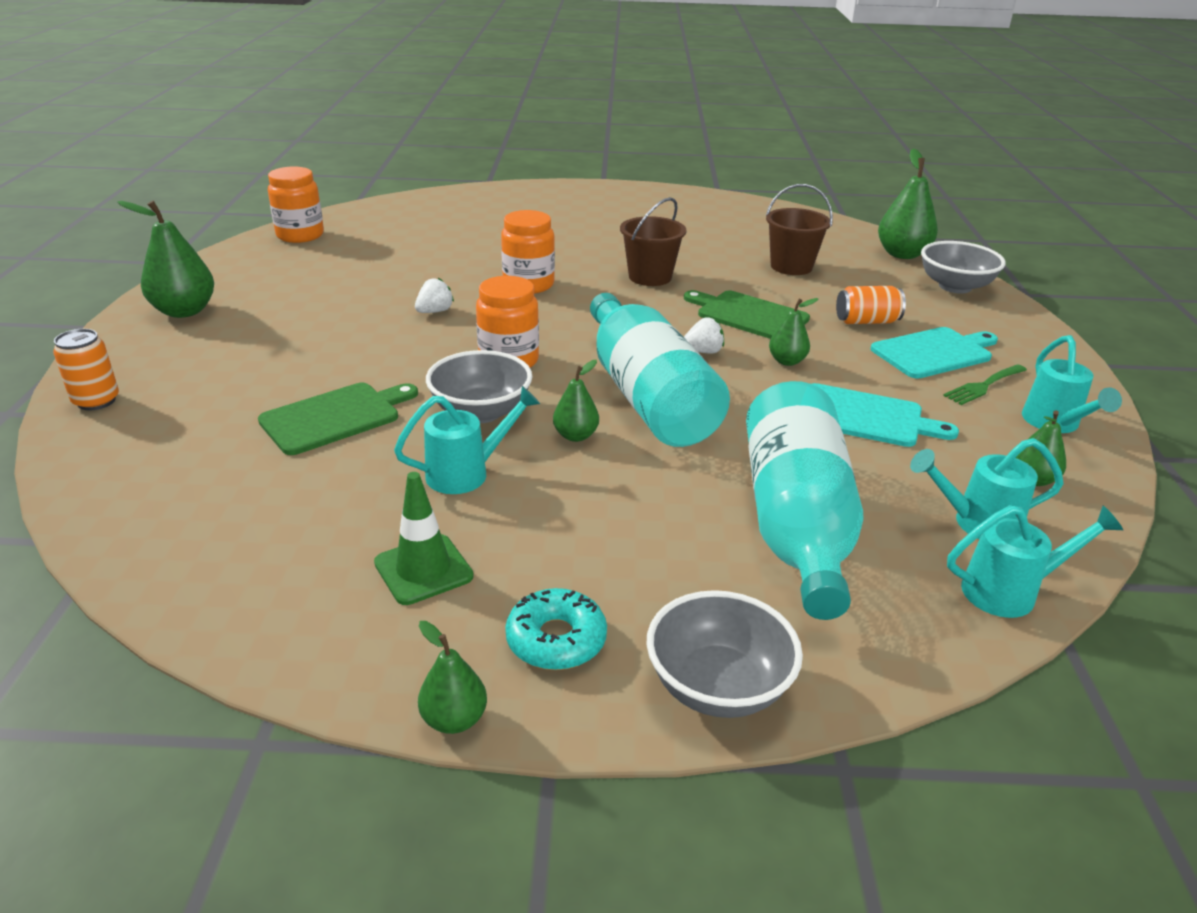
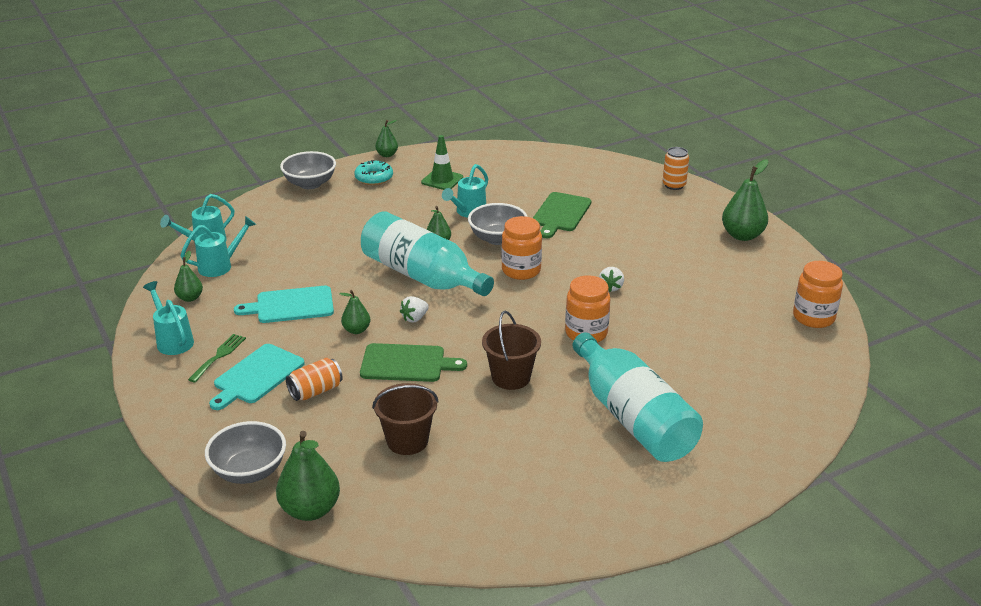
camera: 150 degrees right, 0 degrees up
(795, 523) = (306, 239): turquoise bottle -> turquoise bottle (633, 417)

